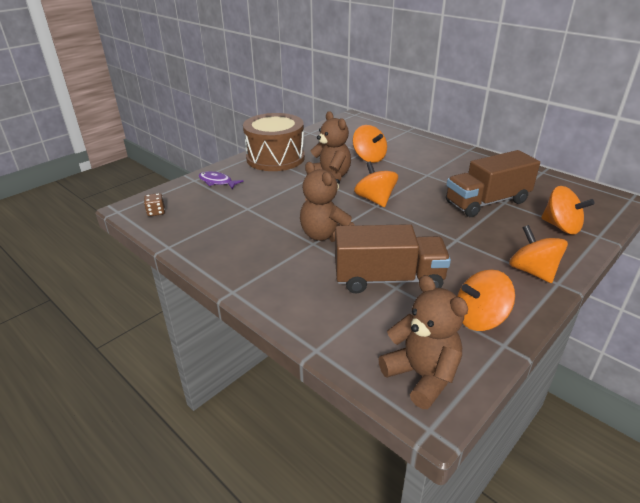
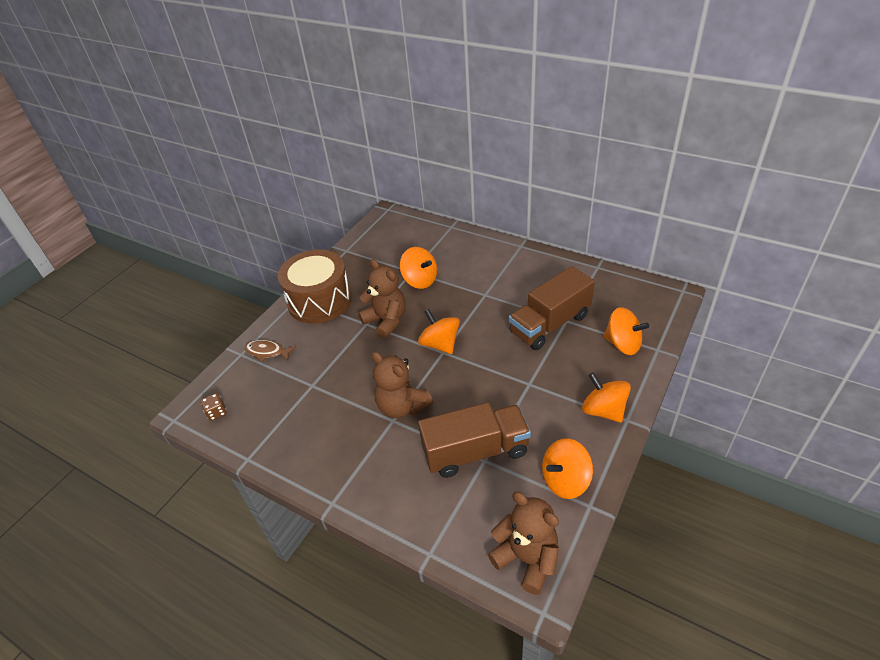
camera: 10 degrees left, 10 degrees up
(217, 182) = (267, 352): purple fish -> brown fish

